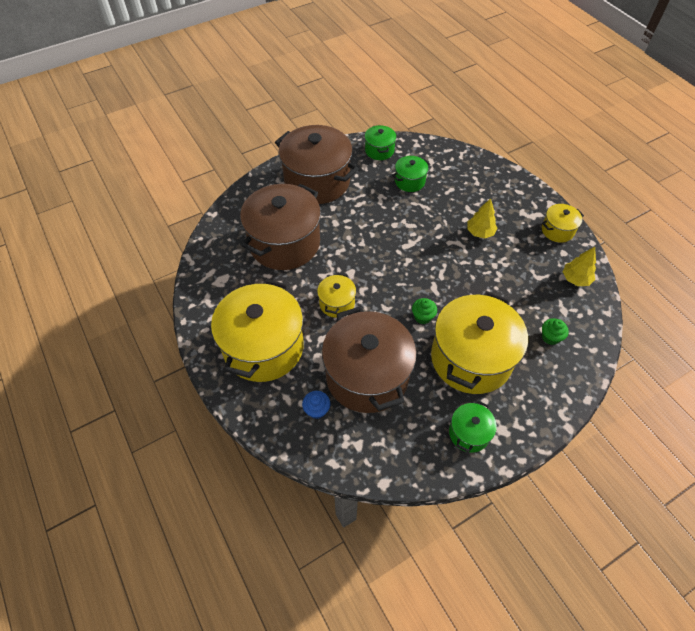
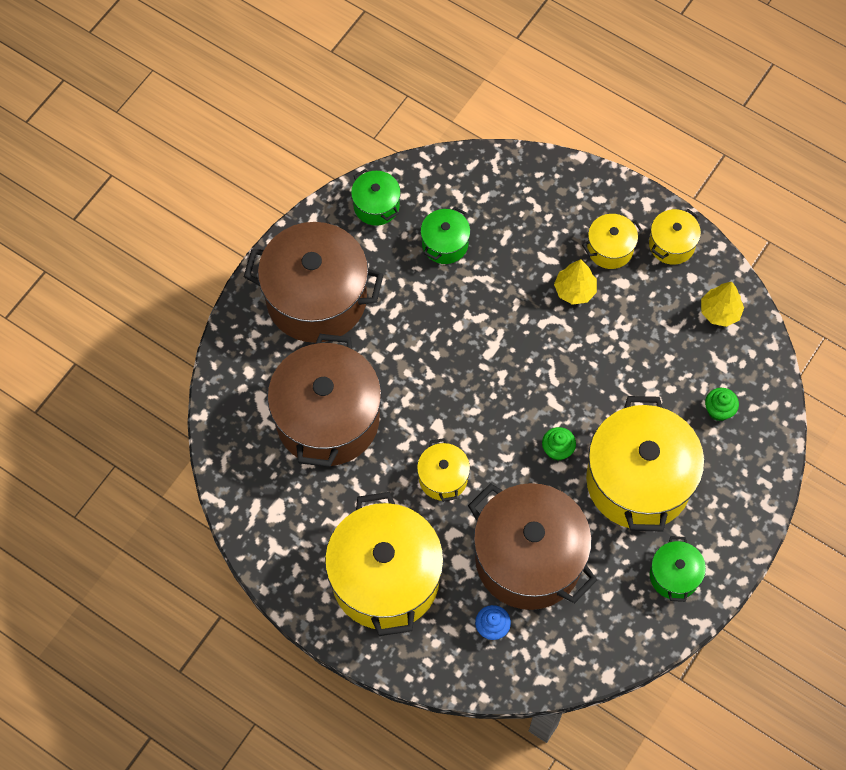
camera: 25 degrees left, 10 degrees up
(514, 219) = (610, 249): none -> yellow pot

